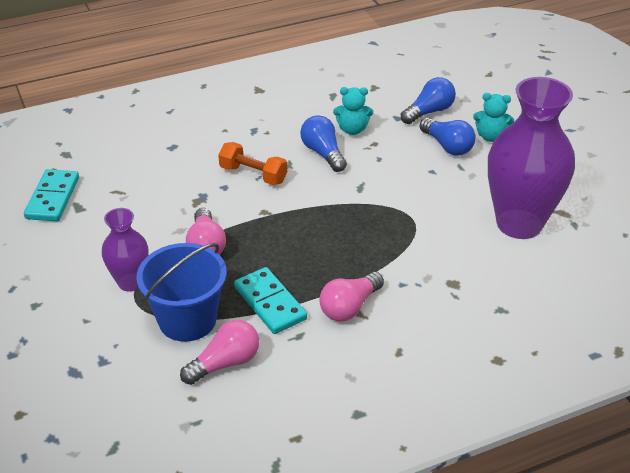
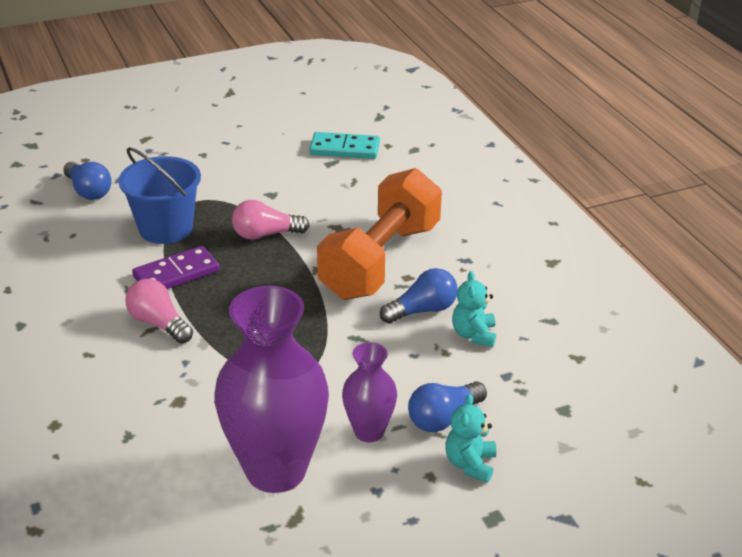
camera: 90 degrees right, 5 degrees down
(130, 282) = (221, 196): purple vase -> purple vase (369, 431)
(225, 363) = (106, 250): pink light bulb -> none
(253, 174) = (380, 260): orange dumbbell -> orange dumbbell, size x2.12
(270, 303) = (176, 274): turquoise domino -> purple domino
(429, 112) = (524, 406): blue light bulb -> blue light bulb (88, 191)

